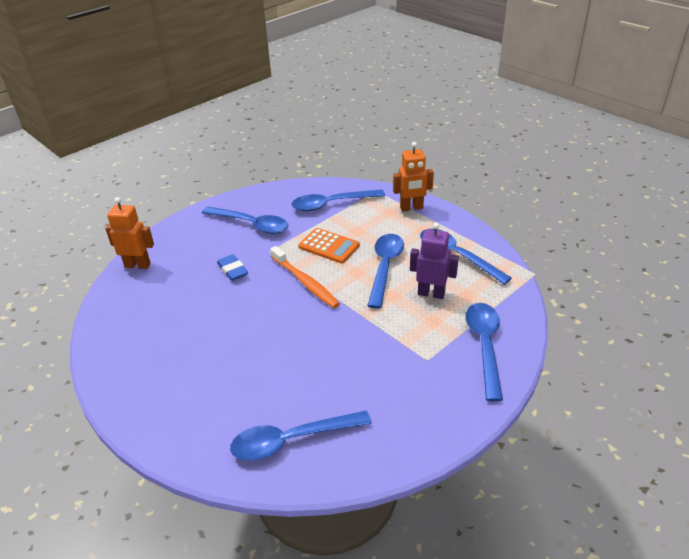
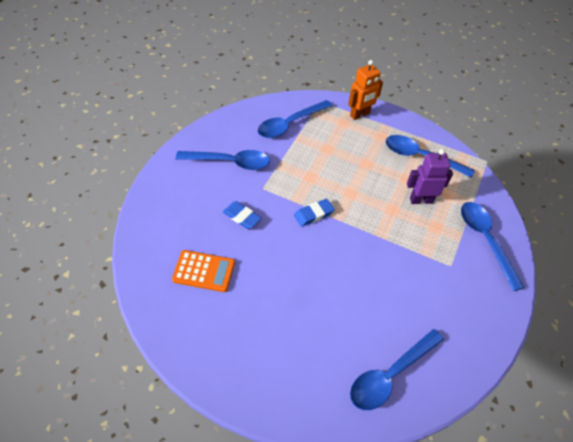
camera: 25 degrees left, 15 degrees up
(138, 265) = (147, 233): orange robot -> none
(305, 282) = (313, 214): orange toothbrush -> blue eraser
(329, 246) = (312, 171): orange calculator -> orange calculator (204, 271)
(385, 267) = (371, 182): blue spoon -> none

